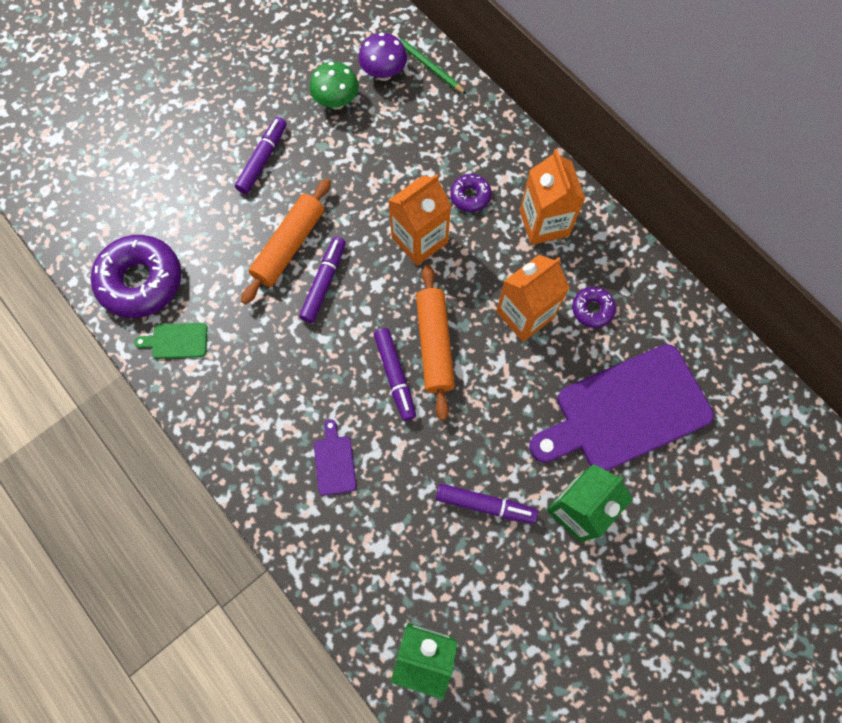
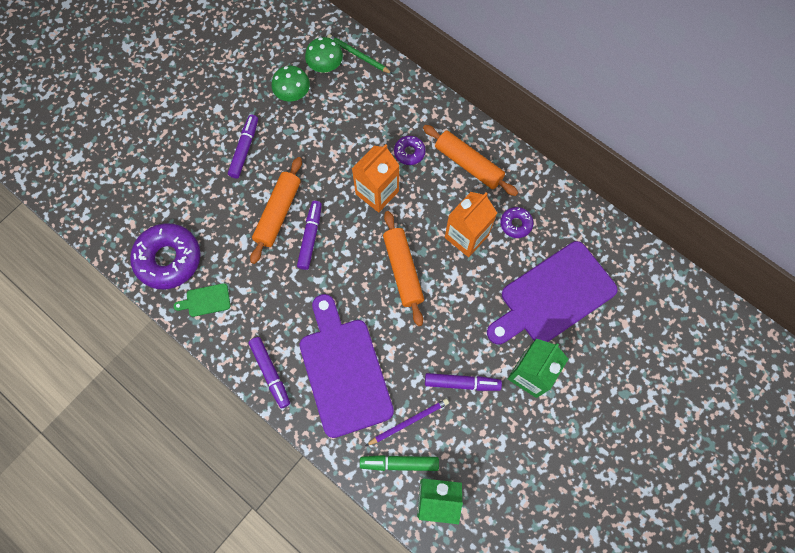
camera: 10 degrees left, 0 degrees up
(334, 462) = (344, 371): purple cutting board -> purple cutting board, size x2.49
(383, 73) = (325, 67): purple mushroom -> green mushroom
(383, 596) = (399, 463): none -> green marker
(395, 376) = (377, 299): purple marker -> purple marker (270, 373)
(406, 543) = (409, 422): none -> purple pencil
(544, 223) = (468, 164): orange carton -> orange rolling pin

